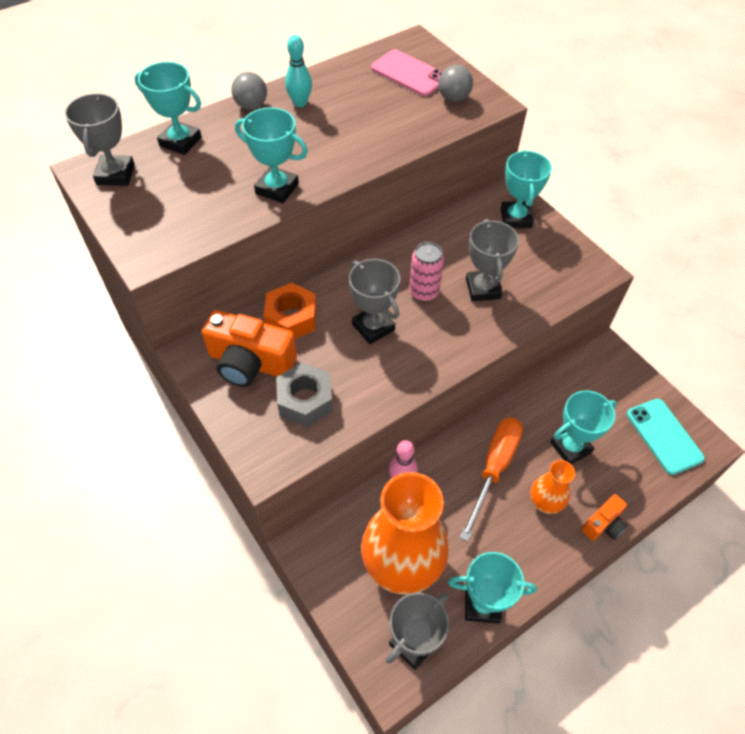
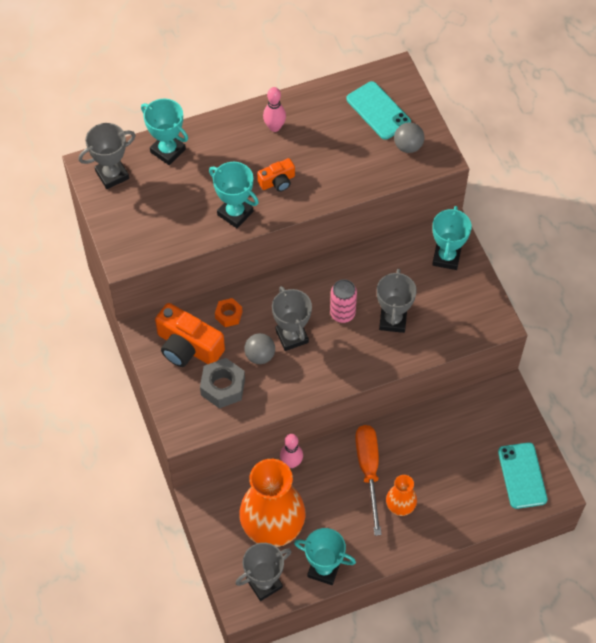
camera: 15 degrees right, 5 degrees up
(115, 174) = (112, 175): grey trophy -> grey trophy turned 45 degrees clockwise
(251, 106) = (233, 123): grey ball -> grey ball (260, 355)
(291, 318) = (228, 315): orange nut -> orange nut, size x0.61
(300, 103) = (274, 127): turquoise bowling pin -> pink bowling pin
(409, 74) = (378, 111): pink phone -> turquoise phone
(494, 468) = (369, 471): orange screwdriver -> orange screwdriver turned 45 degrees counterclockwise
(570, 447) = (438, 467): turquoise trophy -> none
(603, 524) = (440, 533): orange camera -> orange camera (277, 181)

